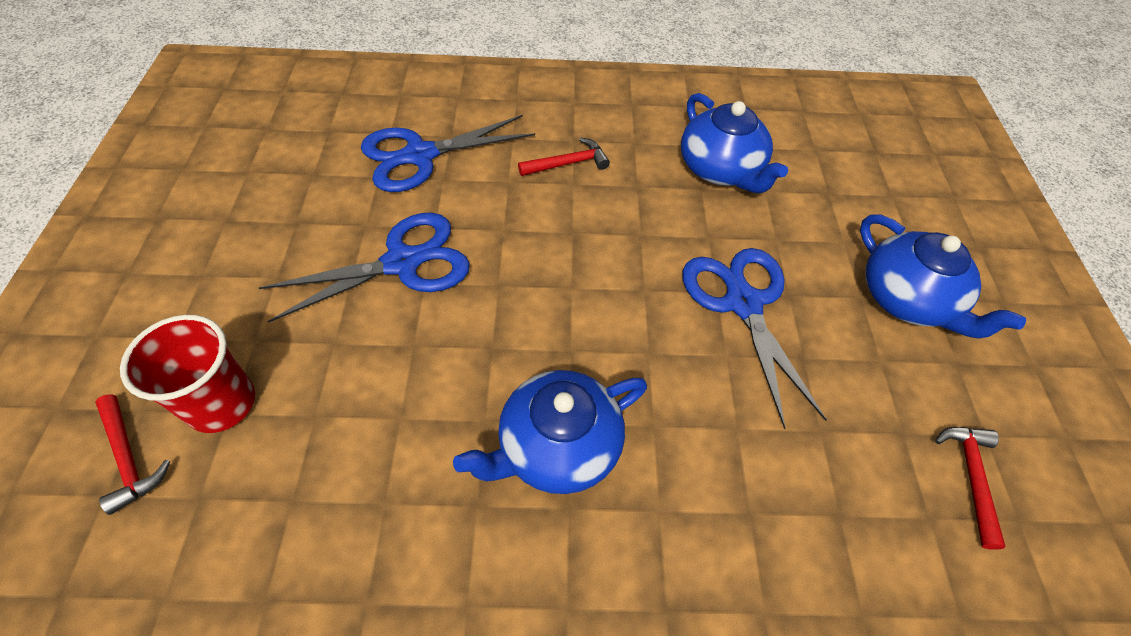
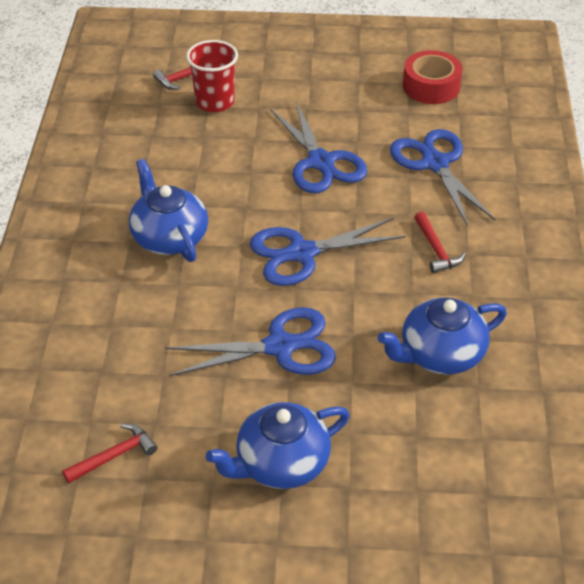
camera: 95 degrees right, 10 degrees down
(264, 150) = (431, 86): none -> red tape
(582, 282) = (302, 253): none -> blue scissors
(970, 477) = (114, 455): red hammer -> red hammer turned 45 degrees counterclockwise

